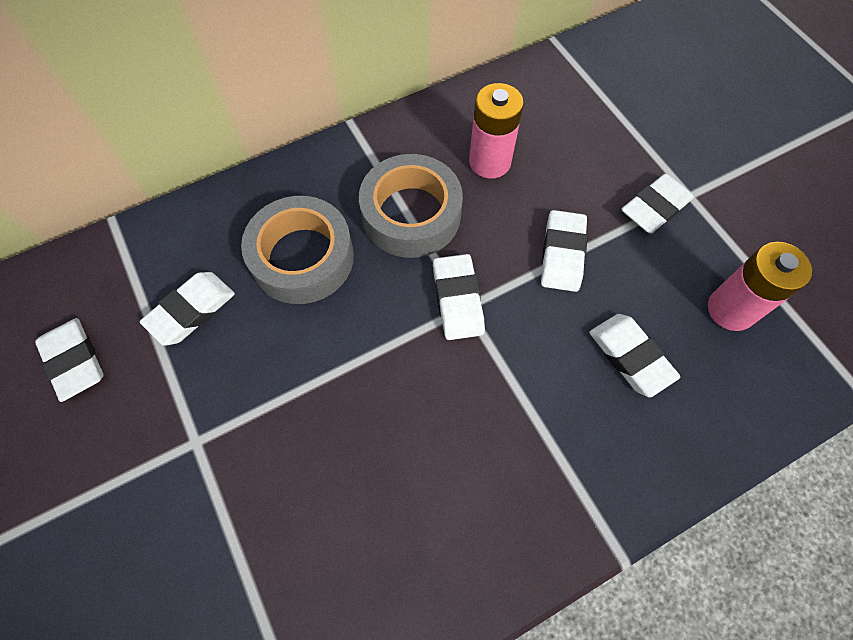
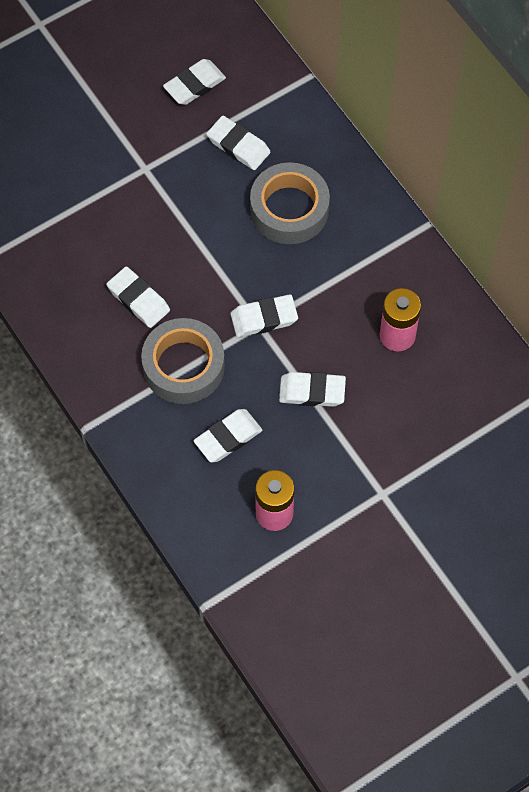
camera: 85 degrees right, 0 degrees up
(411, 214) = (337, 280): grey tape -> grey tape (183, 366)
(655, 207) = (365, 464): white eraser -> white eraser (138, 299)

